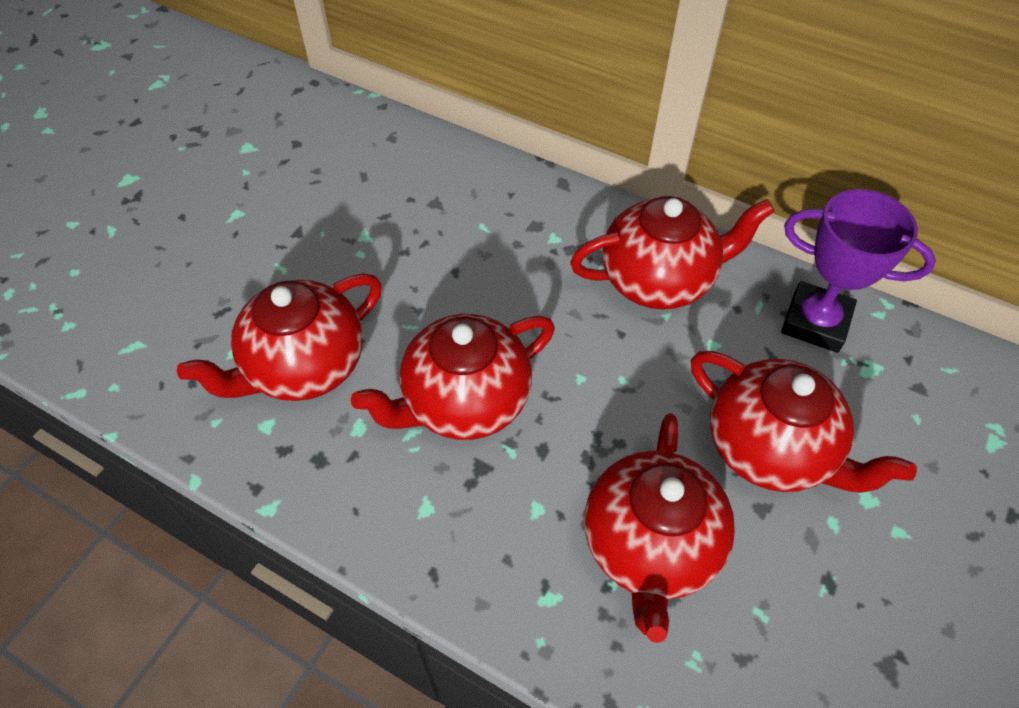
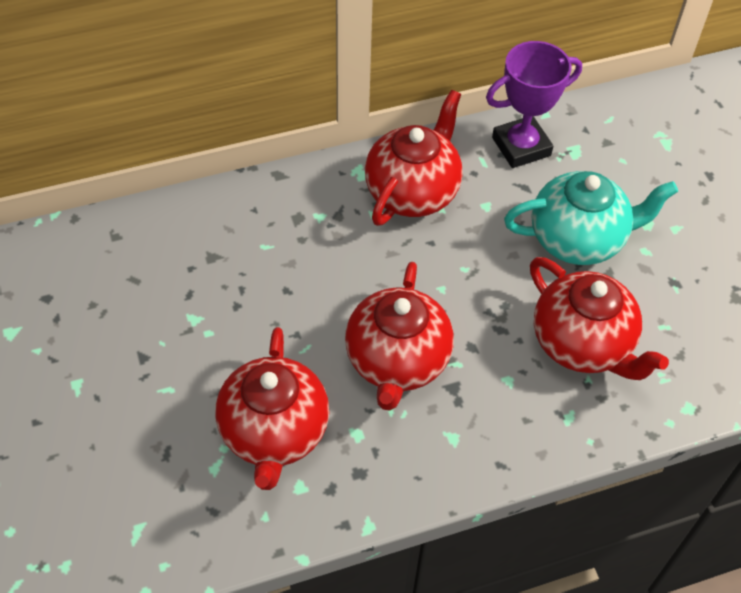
camera: 50 degrees left, 0 degrees up
(770, 449) = (578, 239): red teapot -> turquoise teapot

